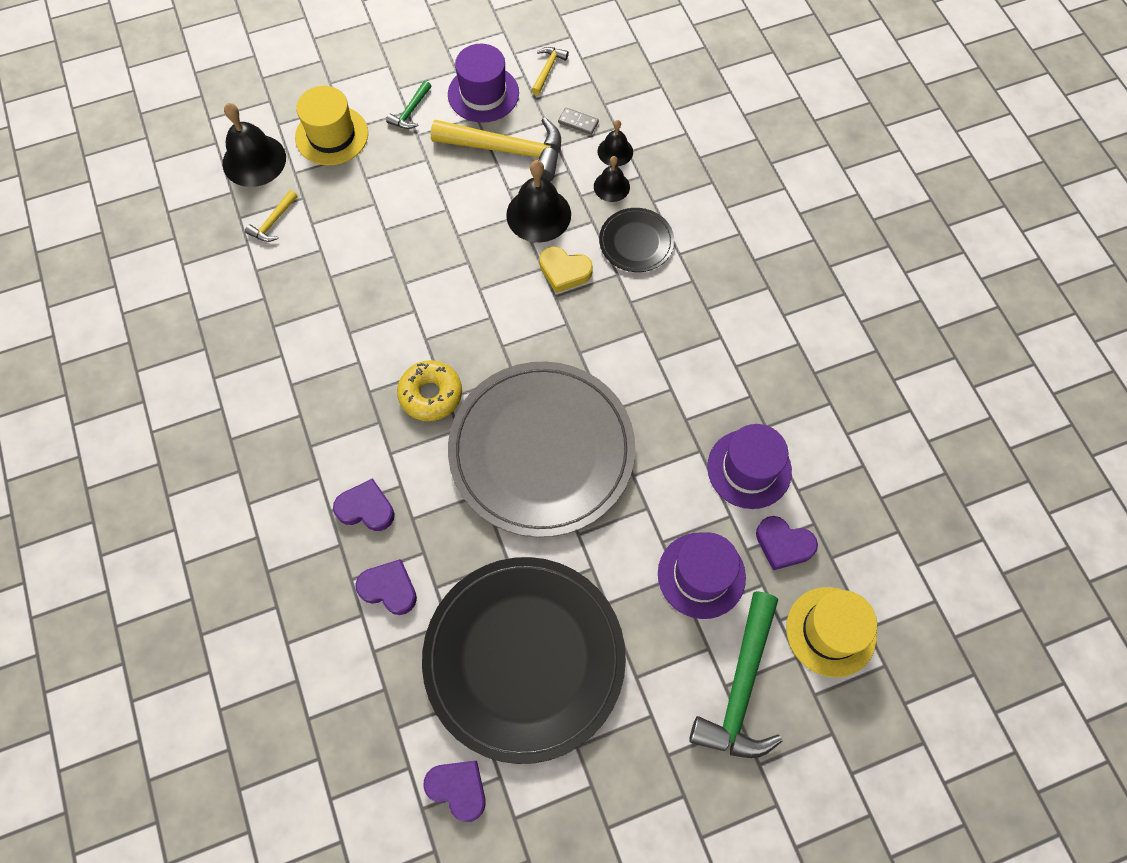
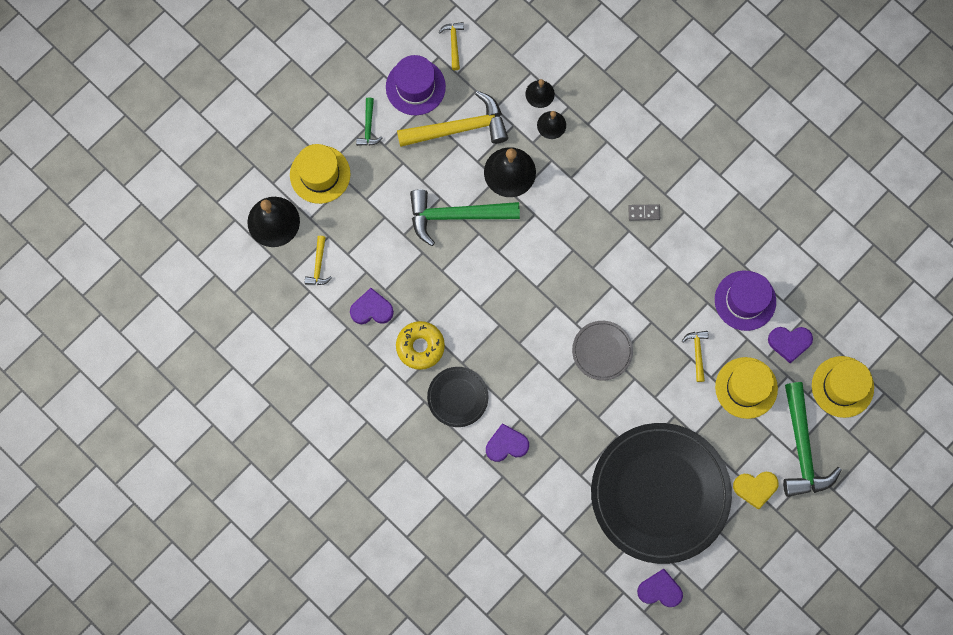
camera: 25 degrees left, 10 degrees up
(389, 588) = (551, 490): purple heart -> purple heart (371, 309)
(431, 394) = (506, 345): yellow donut -> yellow donut (420, 346)
(454, 234) = (456, 216): none -> green hammer
(541, 450) = (602, 351): grey plate -> grey plate, size x0.44
(564, 271) = (551, 209): yellow heart -> yellow heart (755, 488)
(578, 122) = (500, 80): grey domino -> grey domino (644, 213)
(636, 242) = (591, 163): black plate -> black plate (457, 397)
(658, 504) = (697, 353): none -> yellow hammer
(701, 575) = (746, 387): purple hat -> yellow hat

